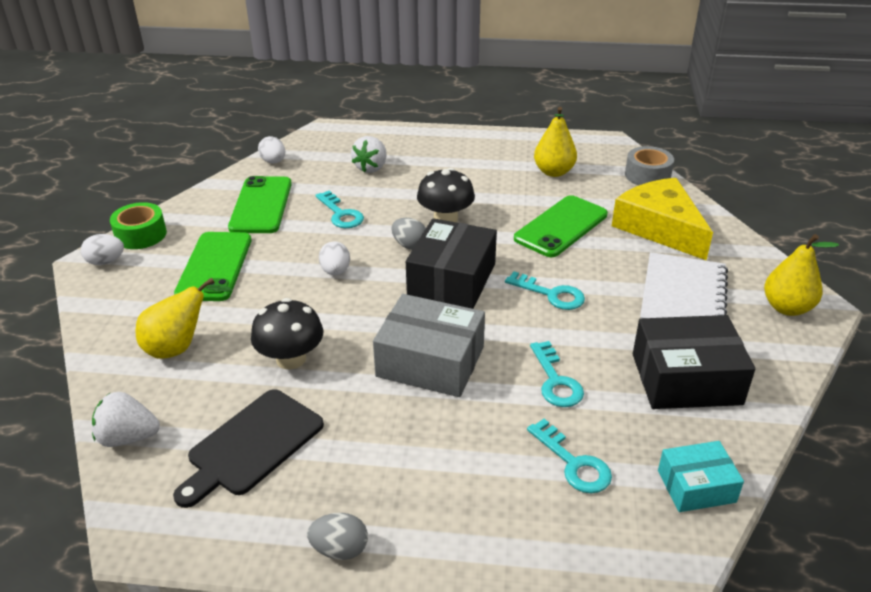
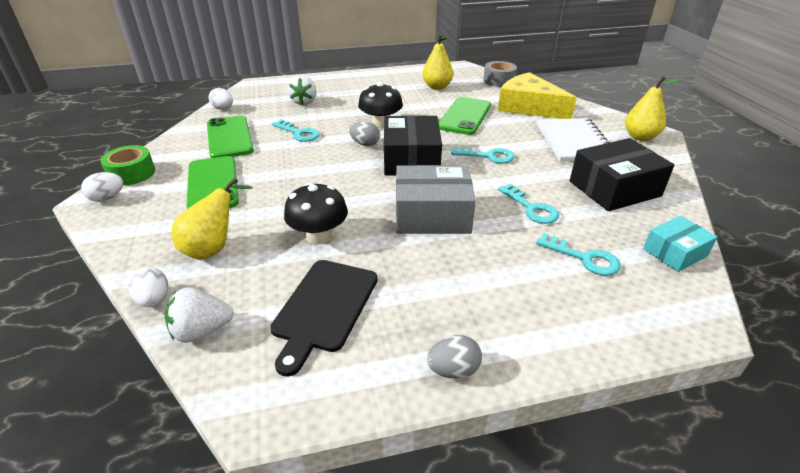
camera: 20 degrees left, 0 degrees up
(335, 271) = (318, 170): white egg -> white egg (154, 300)

